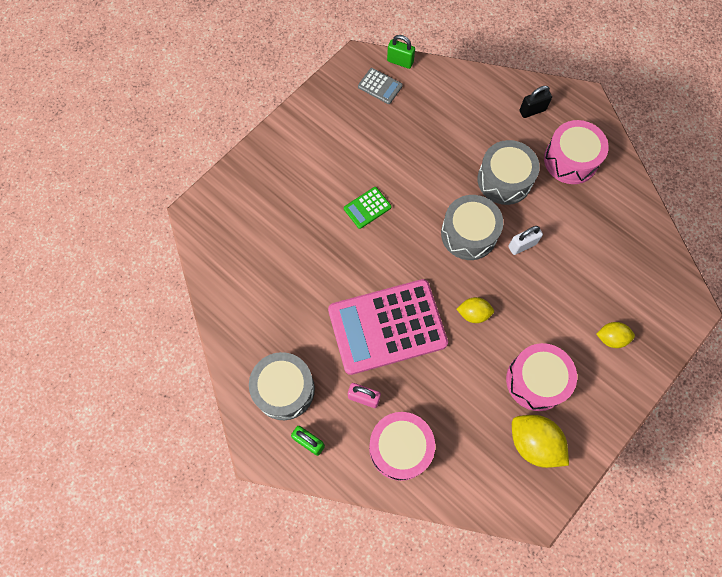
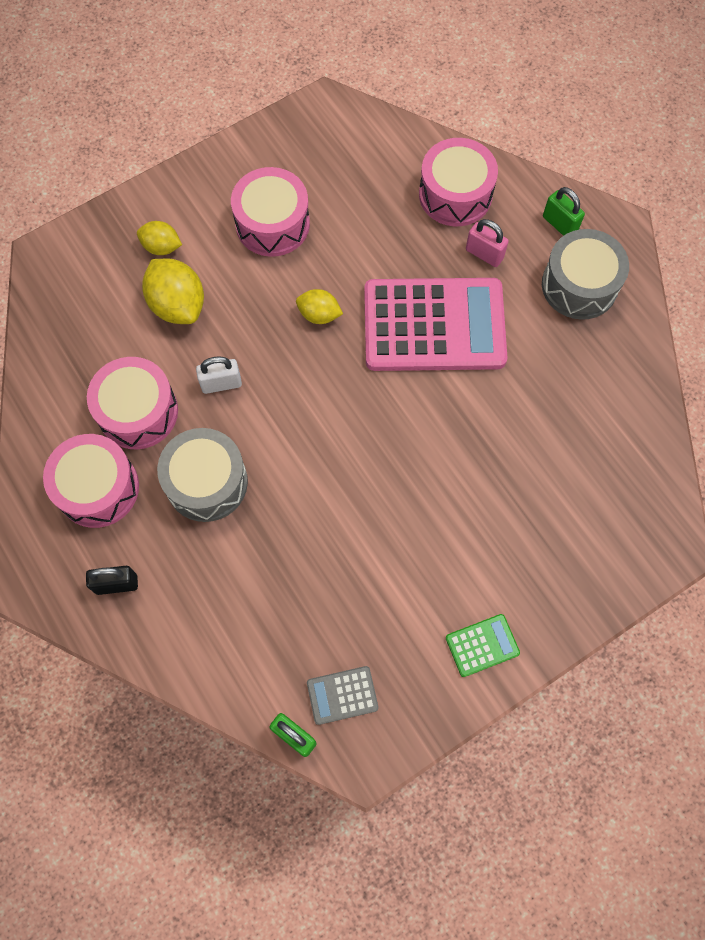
camera: 165 degrees left, 0 degrees up
(367, 208) = (418, 490): green calculator -> green calculator (482, 645)
(380, 86) = (342, 695): grey calculator -> grey calculator turned 60 degrees counterclockwise
(469, 234) = (287, 417): grey drum -> none
(534, 443) = (302, 164): yellow lemon -> yellow lemon (178, 305)
(569, 213) = (138, 412): none -> pink drum

